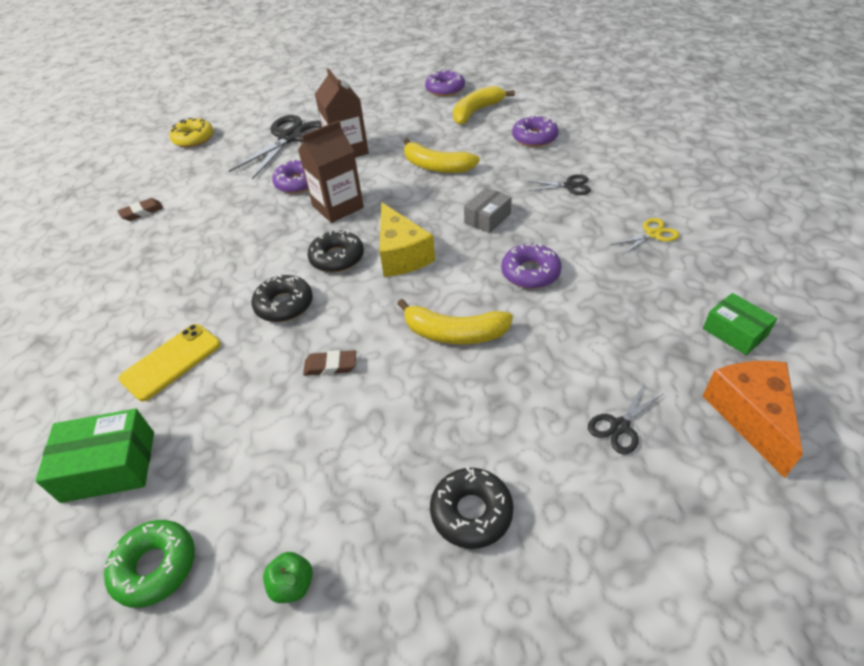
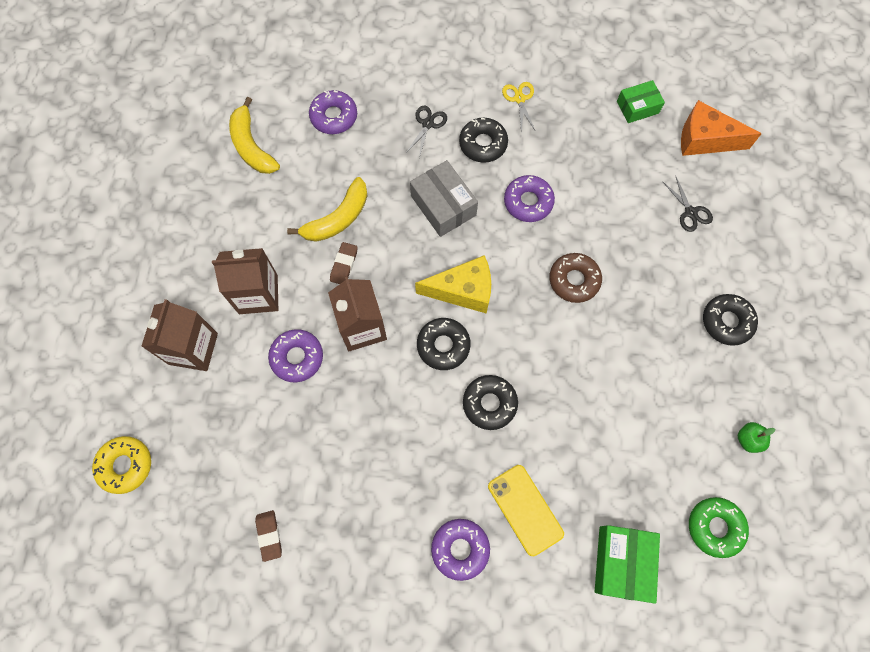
camera: 75 degrees left, 25 degrees up
(290, 137) = (193, 348): black scissors -> brown carton
(330, 366) = (576, 380): brown eraser -> brown eraser (344, 265)
(445, 89) = (181, 158): purple donut -> purple donut (460, 549)
(454, 333) = (574, 280): yellow banana -> brown donut
(487, 218) = (443, 205): grey box -> grey box, size x1.51
(576, 224) = (483, 144): none -> black donut

